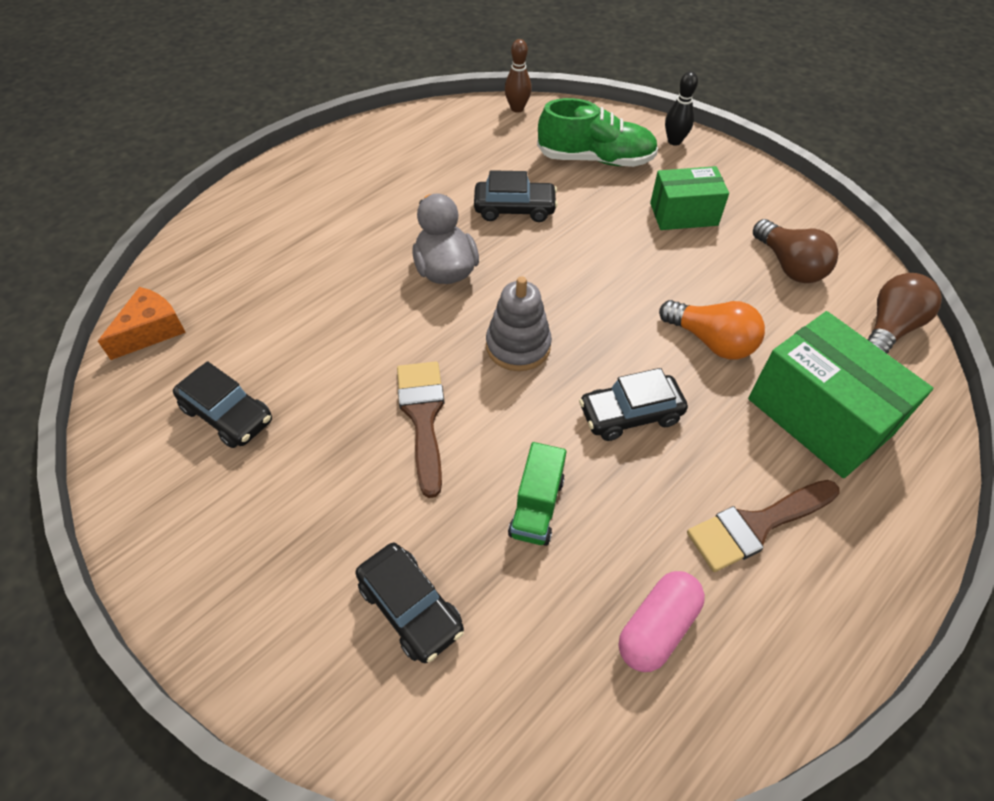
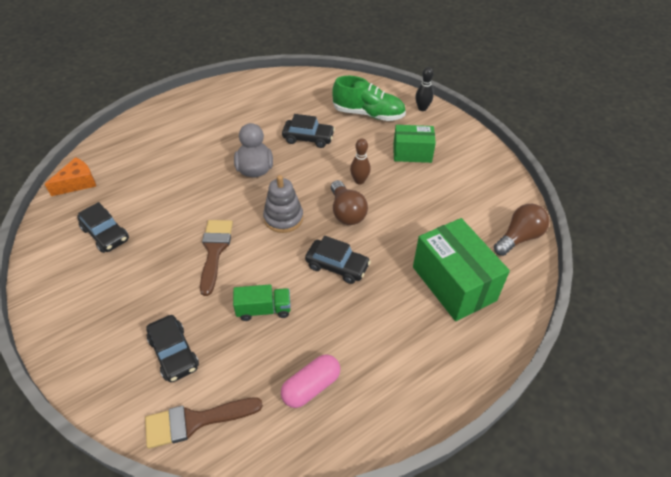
camera: 10 degrees right, 5 degrees down
(517, 108) = (330, 78): brown bowling pin -> brown bowling pin (359, 181)
(536, 506) = (263, 310): green truck -> green truck turned 120 degrees counterclockwise
(630, 414) = (337, 266): black car -> black car turned 150 degrees counterclockwise
(711, 341) = (402, 230): orange light bulb -> none
(756, 525) = (391, 340): brown brush -> brown brush (195, 421)
(789, 266) = (468, 192): brown light bulb -> brown light bulb (346, 212)

